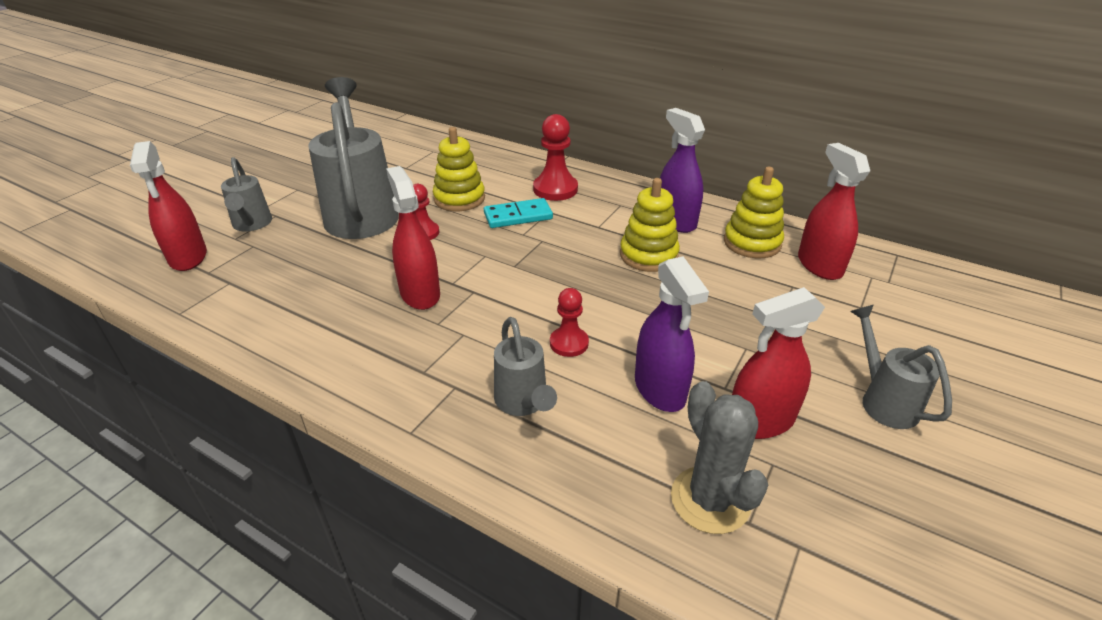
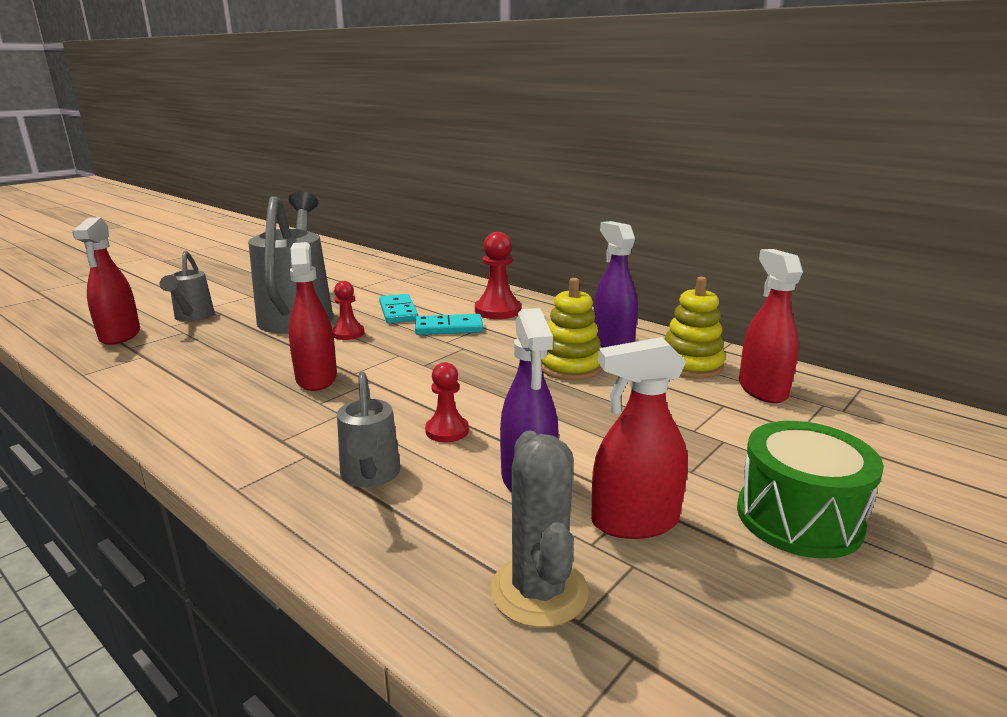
camera: 10 degrees right, 15 degrees down
(459, 199) = (398, 311): yellow stacking toy -> turquoise domino
(883, 400) = (798, 518): grey watering can -> green drum

